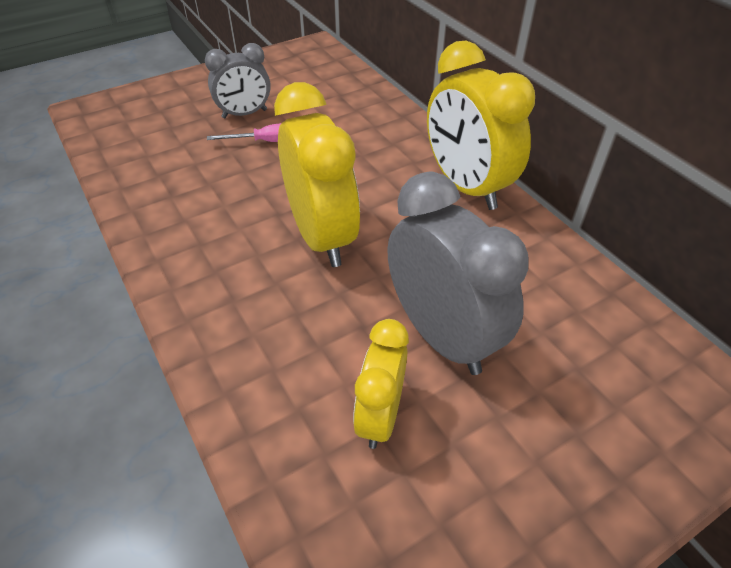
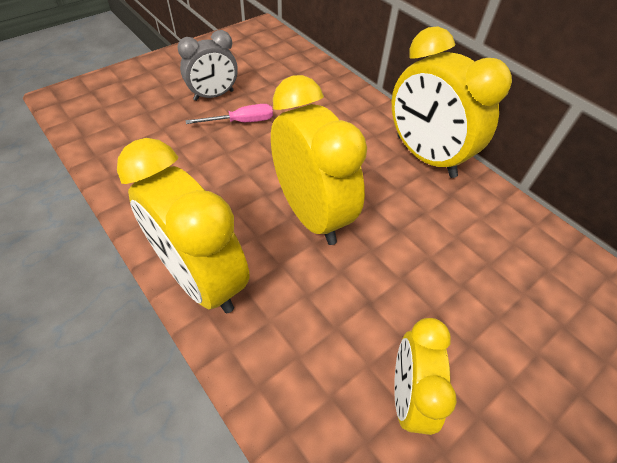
camera: 10 degrees left, 5 degrees up
(191, 290) = (202, 279): none -> yellow clock
(442, 336) = (441, 305): grey clock -> none

